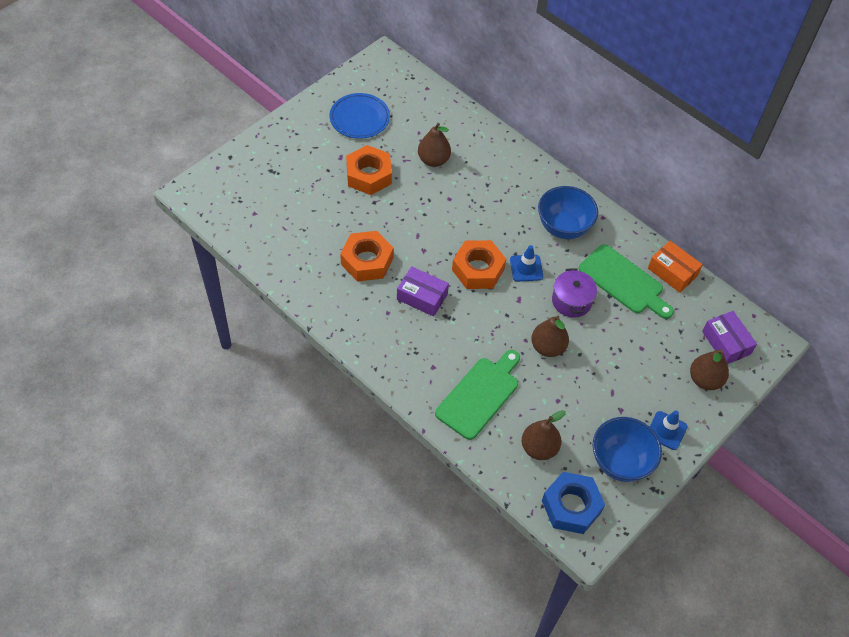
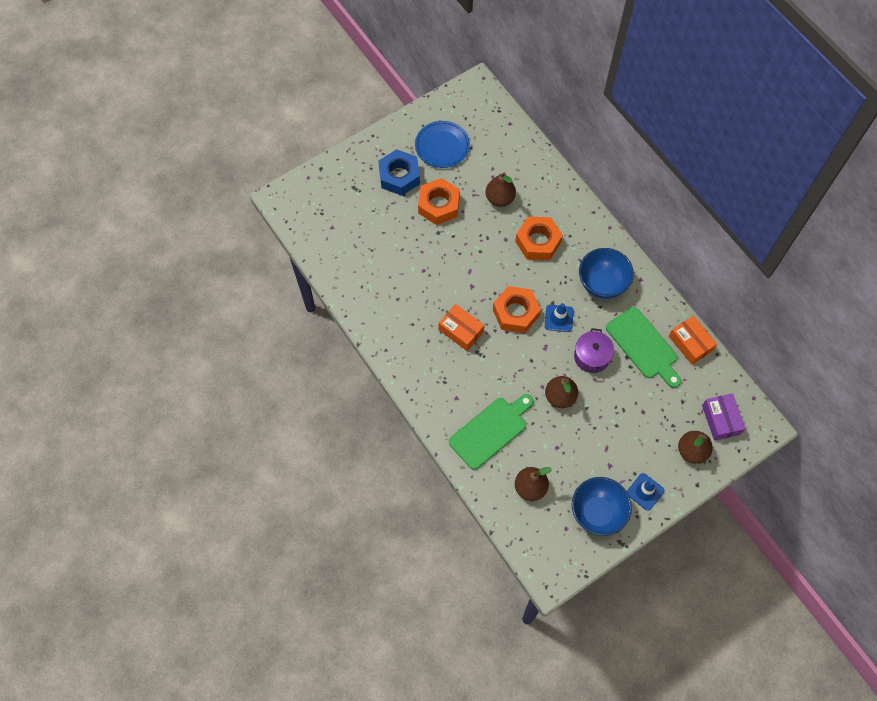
camera: 15 degrees right, 10 degrees up
(367, 261) = (420, 289): orange nut -> orange nut (538, 242)
(422, 297) = (461, 331): purple box -> orange box
(571, 506) = (545, 544): blue nut -> blue nut (399, 176)

